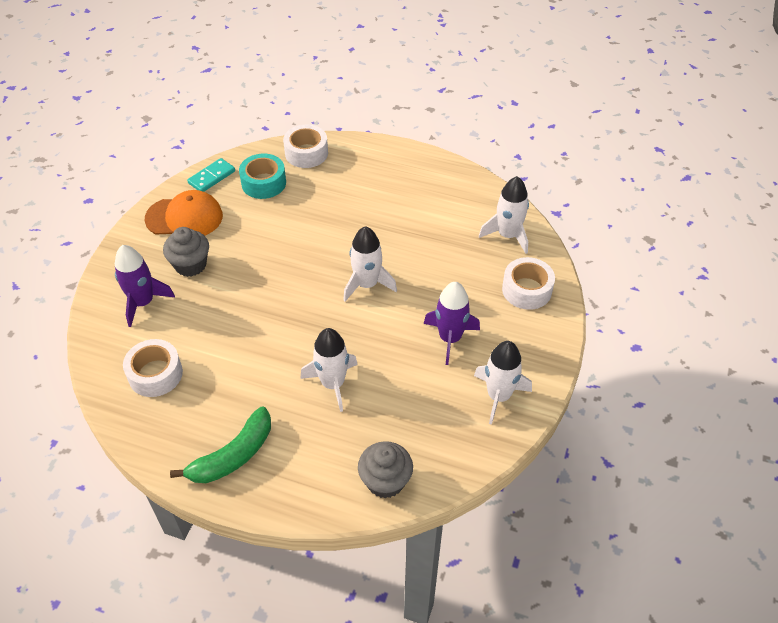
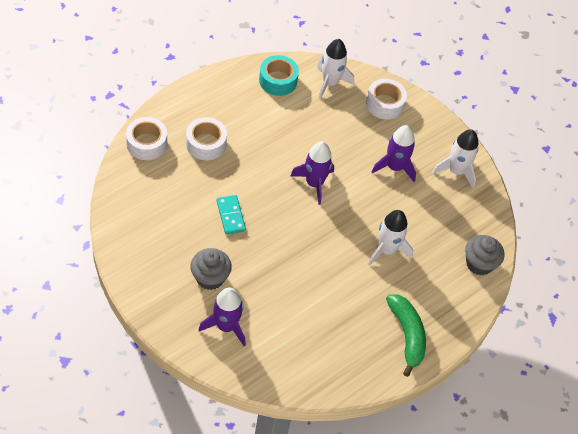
camera: 65 degrees left, 5 degrees up
(155, 374) = (304, 349): white tape -> white tape (206, 144)
(184, 217) = (153, 257): orange cap -> none
(212, 177) = (120, 217): turquoise domino -> turquoise domino (231, 216)
(263, 183) = (157, 188): turquoise tape -> turquoise tape (278, 80)
(367, 284) = (314, 183): white rocket -> purple rocket

